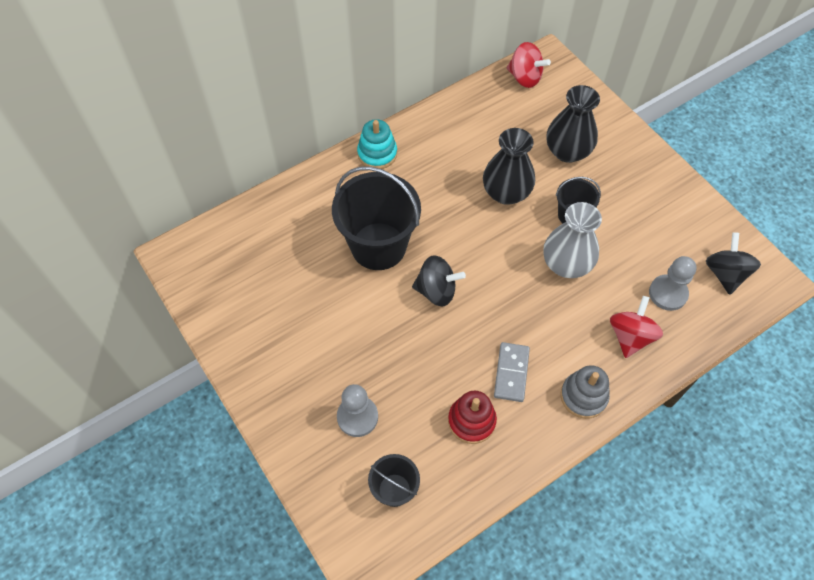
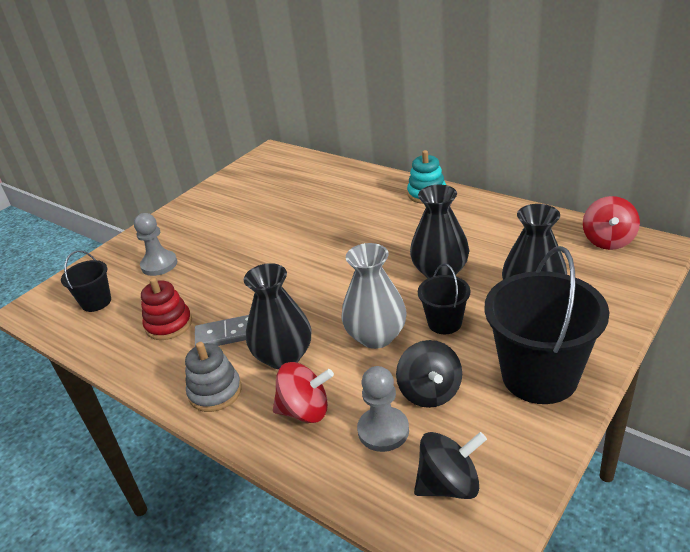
camera: 75 degrees right, 25 degrees down
(378, 246) = (328, 224): black bucket -> black bucket (539, 376)
(436, 291) = (298, 266): black spinning top -> black spinning top (430, 392)
(561, 335) = (283, 356): none -> black vase

